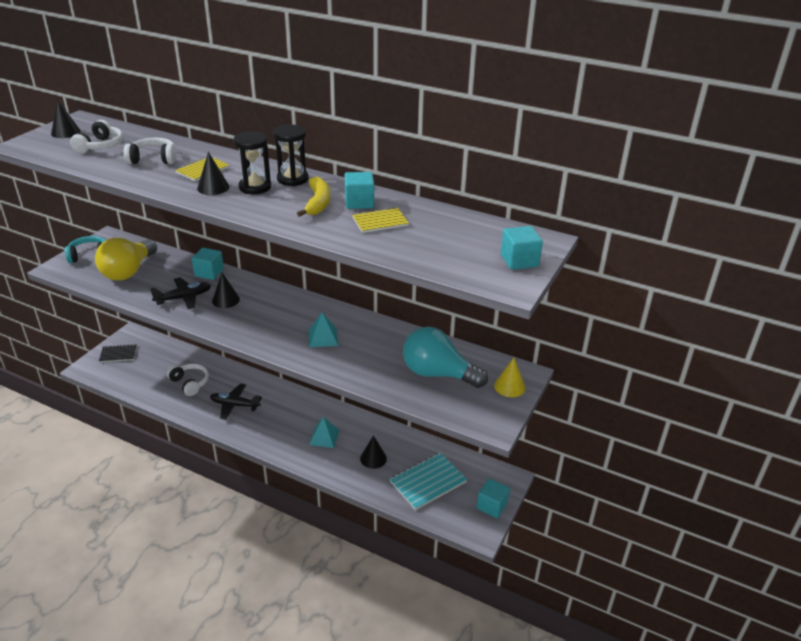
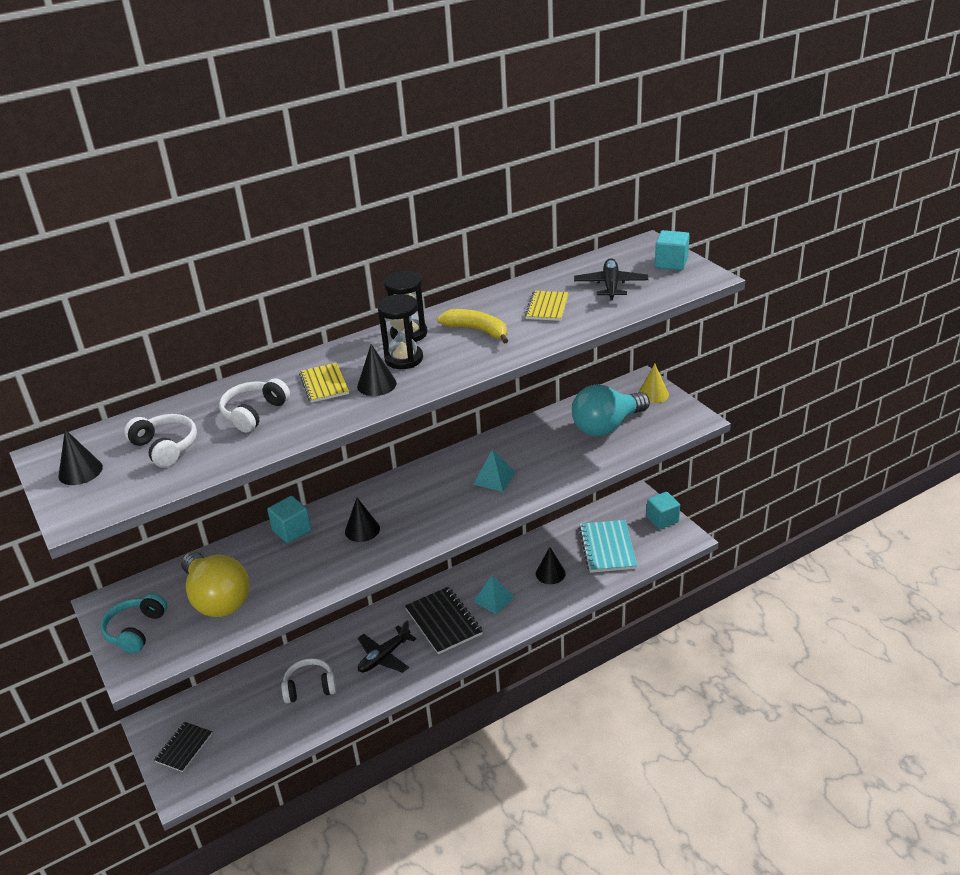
camera: 55 degrees left, 0 degrees up
(183, 298) = (326, 562): black plane -> black plane (611, 285)
(285, 420) = (443, 622): none -> black notebook
(359, 202) = (498, 309): turquoise cube -> none

